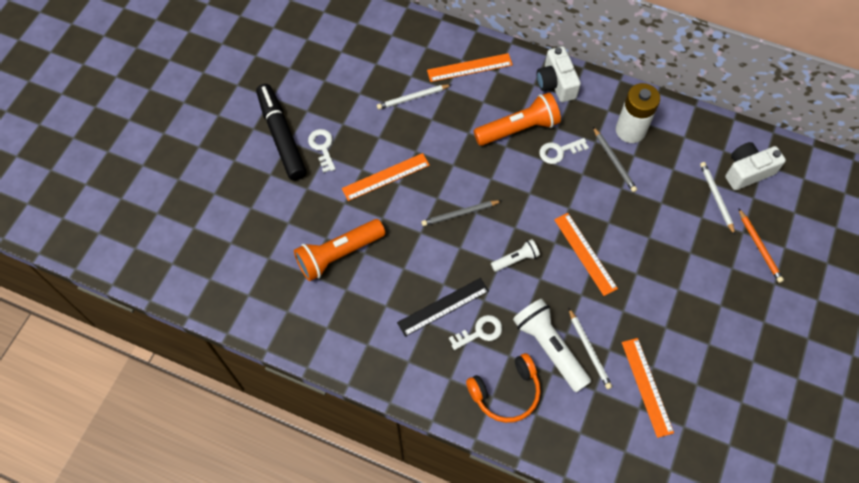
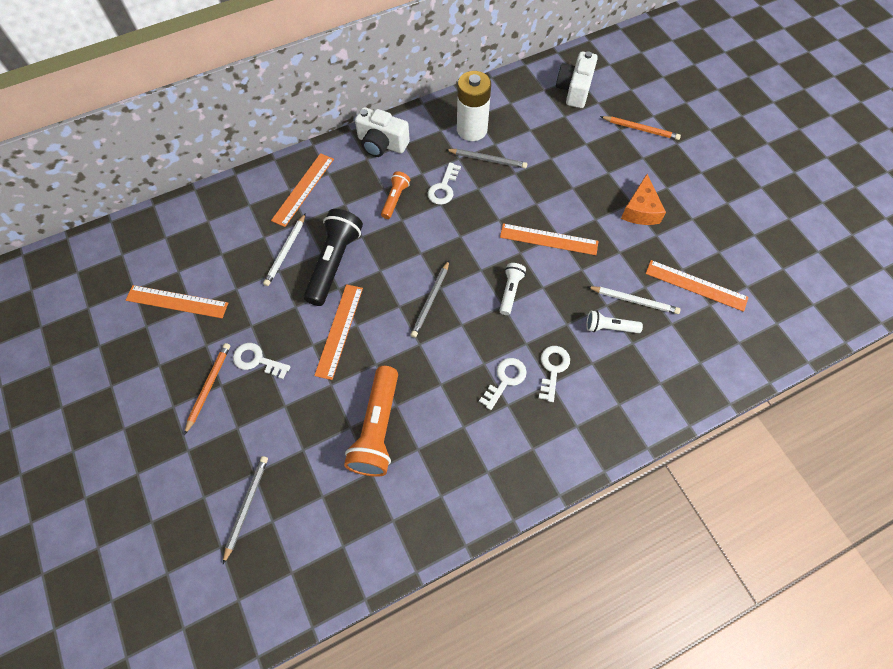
camera: 50 degrees left, 0 degrees up
(227, 221) = (246, 507): none -> grey pencil
(281, 136) = (209, 387): black marker -> orange pencil
(320, 69) = (177, 301): none -> orange ruler
(431, 133) = (334, 263): none -> black flashlight
(443, 307) = (505, 380): black ruler -> white key
(506, 392) = (623, 391): orange headphones -> none
(518, 129) = (395, 199): orange flashlight -> orange flashlight, size x0.53
(549, 348) = (609, 327): white flashlight -> white flashlight, size x0.53
(677, 300) = (640, 210): none -> orange cheese
(716, 198) = (578, 123): white pencil -> none

